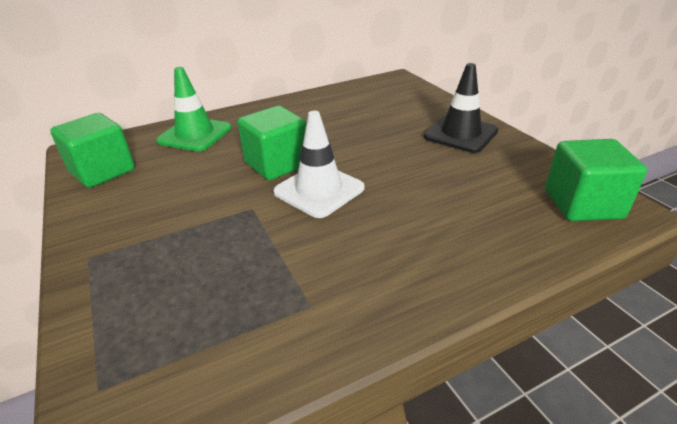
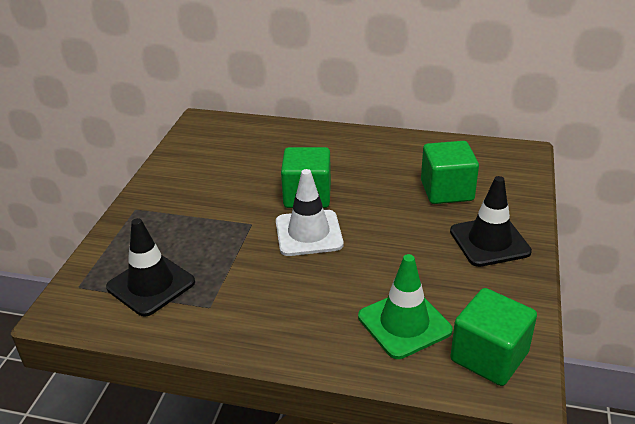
camera: 40 degrees right, 0 degrees up
(102, 171) = (197, 147): green cube -> green cube (447, 191)
(195, 134) = (282, 141): green traffic cone -> green traffic cone (404, 323)
(208, 324) = (151, 285): none -> black traffic cone

